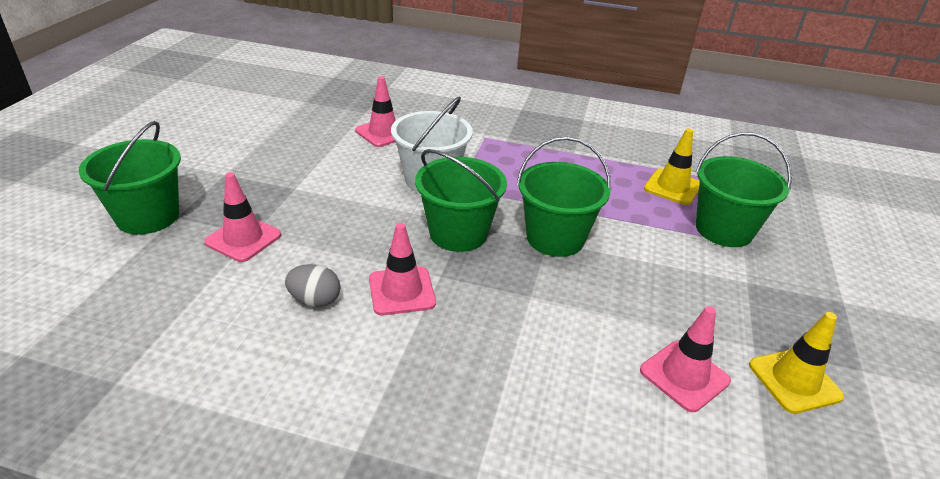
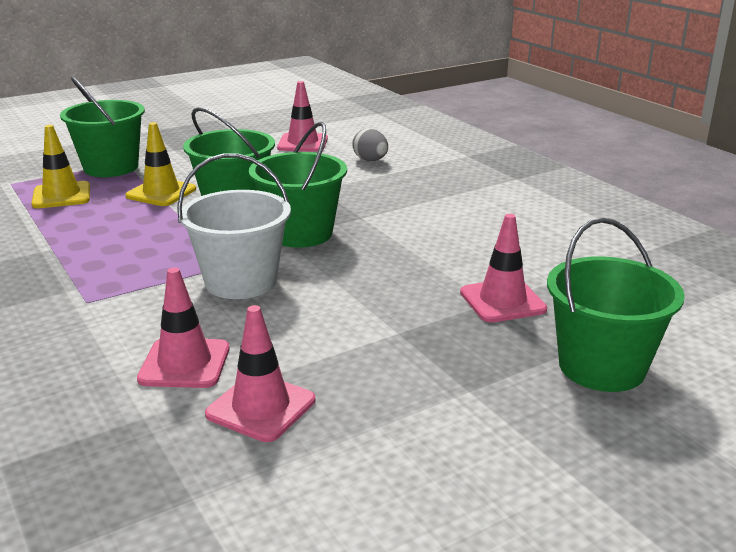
camera: 135 degrees left, 10 degrees down
(315, 300) = (477, 237): grey egg -> grey egg (370, 160)
(401, 291) = (404, 219): pink traffic cone -> pink traffic cone (261, 407)
(794, 381) = (255, 127): yellow traffic cone -> yellow traffic cone (161, 193)

